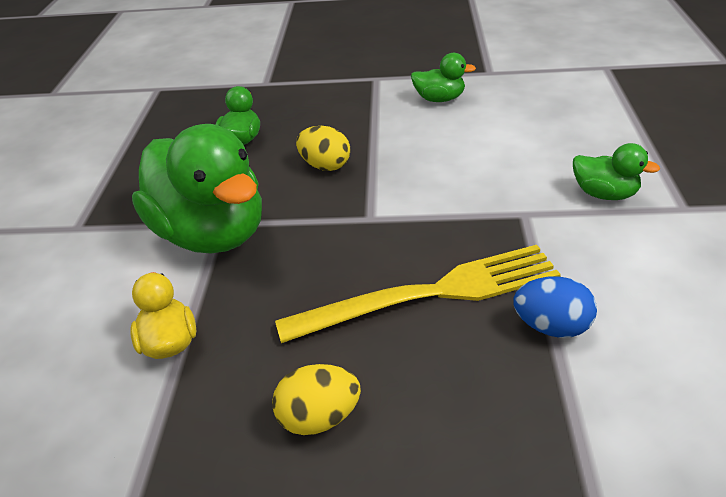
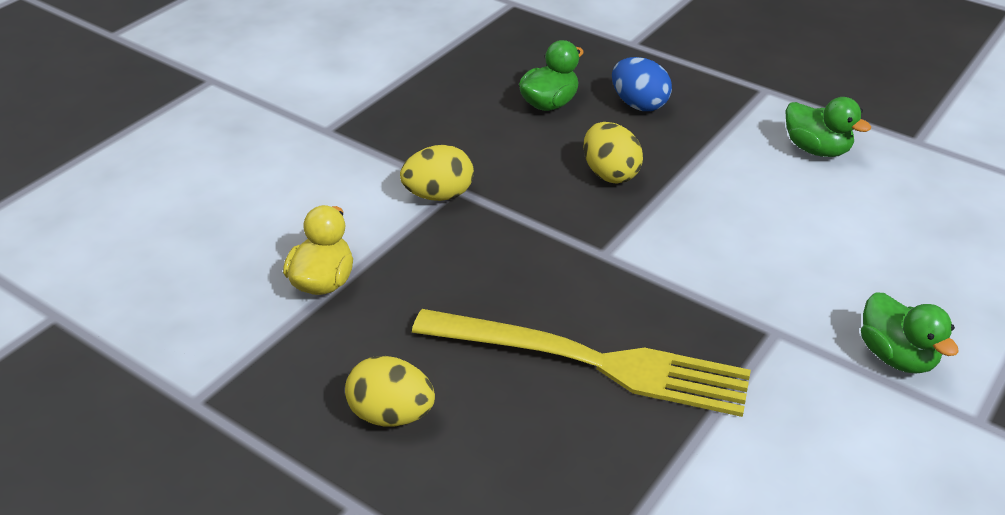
camera: 30 degrees right, 0 degrees up
(212, 234) = (438, 195): green duck -> yellow egg
(551, 326) = (681, 458): blue egg -> blue egg (639, 104)

